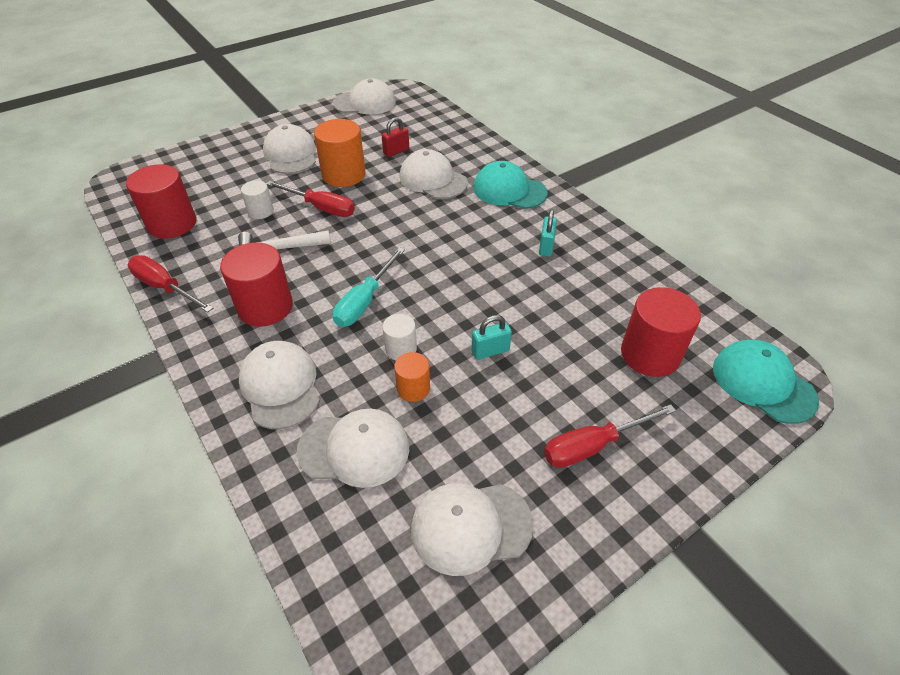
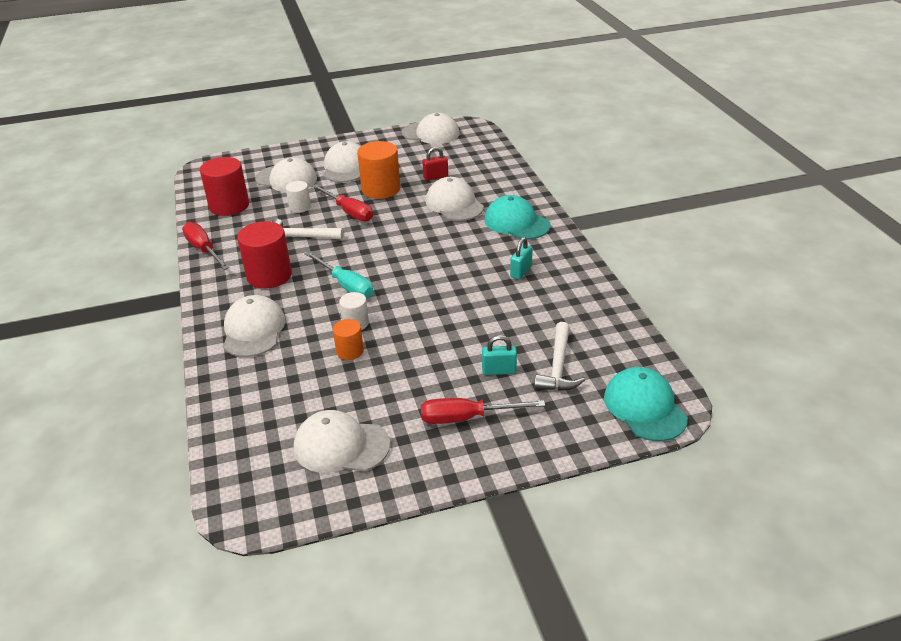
camera: 20 degrees right, 10 degrees down
(354, 449) = (285, 380): white cap -> white cap (286, 179)
(364, 301) = (346, 285): turquoise screwdriver -> turquoise screwdriver turned 90 degrees counterclockwise
(490, 351) = (425, 338): turquoise padlock -> turquoise padlock (499, 371)
(650, 354) = (558, 367): red cylinder -> white hammer

